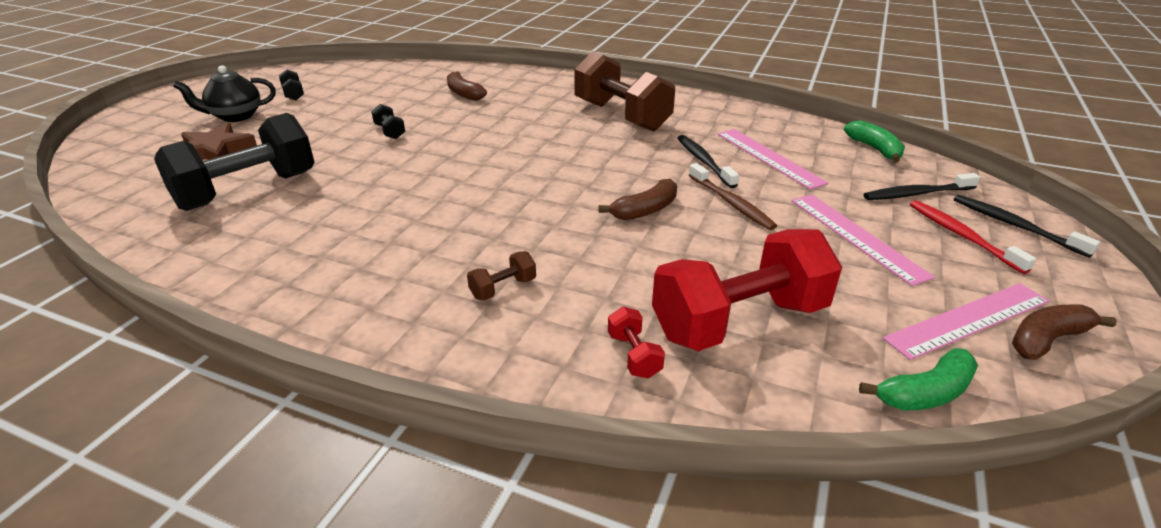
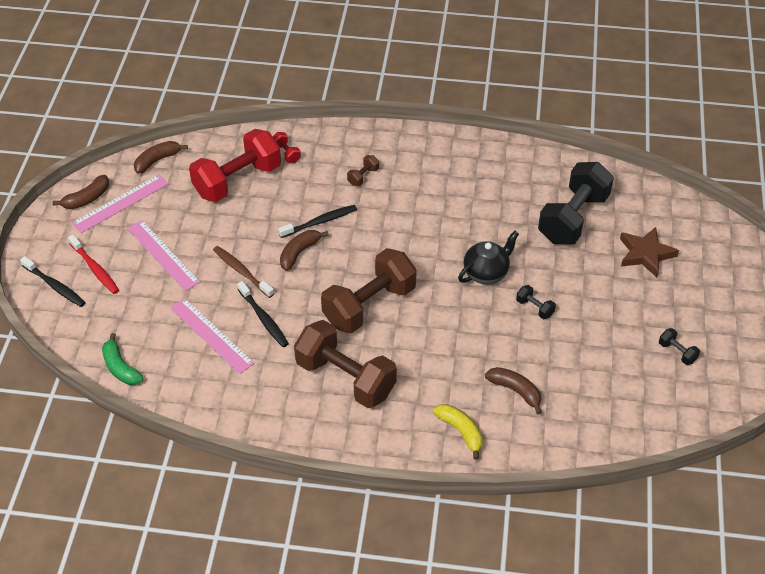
camera: 165 degrees right, 15 degrees up
(235, 116) = (686, 303): black teapot -> black teapot (486, 273)
(530, 82) = (461, 431): none -> yellow banana
(572, 155) = (369, 305): none -> brown dumbbell
(916, 194) = (108, 309): black toothbrush -> black toothbrush (320, 222)
(925, 393) = (157, 160): green banana -> brown banana

